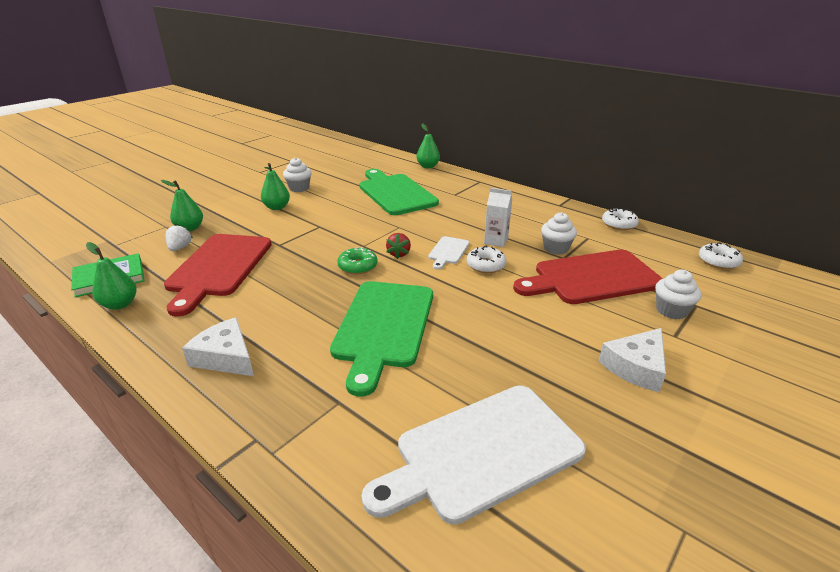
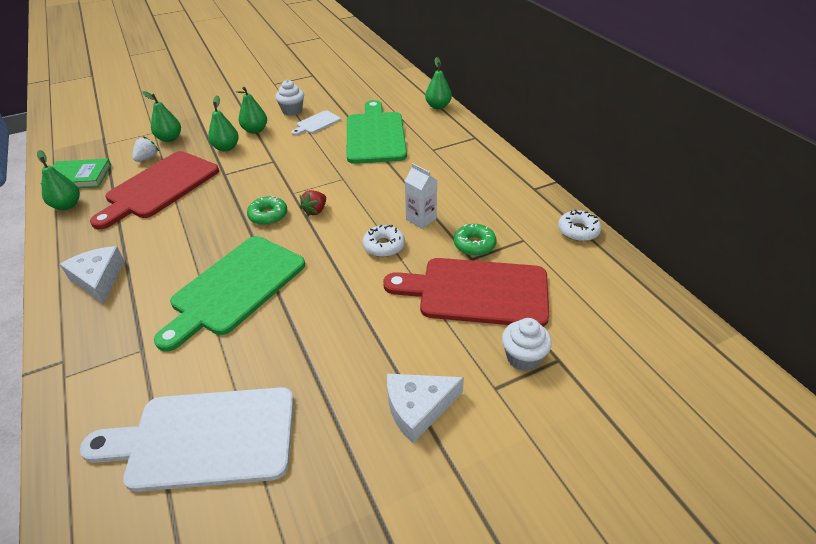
camera: 25 degrees right, 10 degrees up
(260, 225) = (226, 148): none -> green pear
(448, 251) = (362, 220): white cutting board -> white cutting board (317, 123)
(556, 248) = (474, 244): white cupcake -> green donut
(718, 261) = (648, 312): white donut -> none

